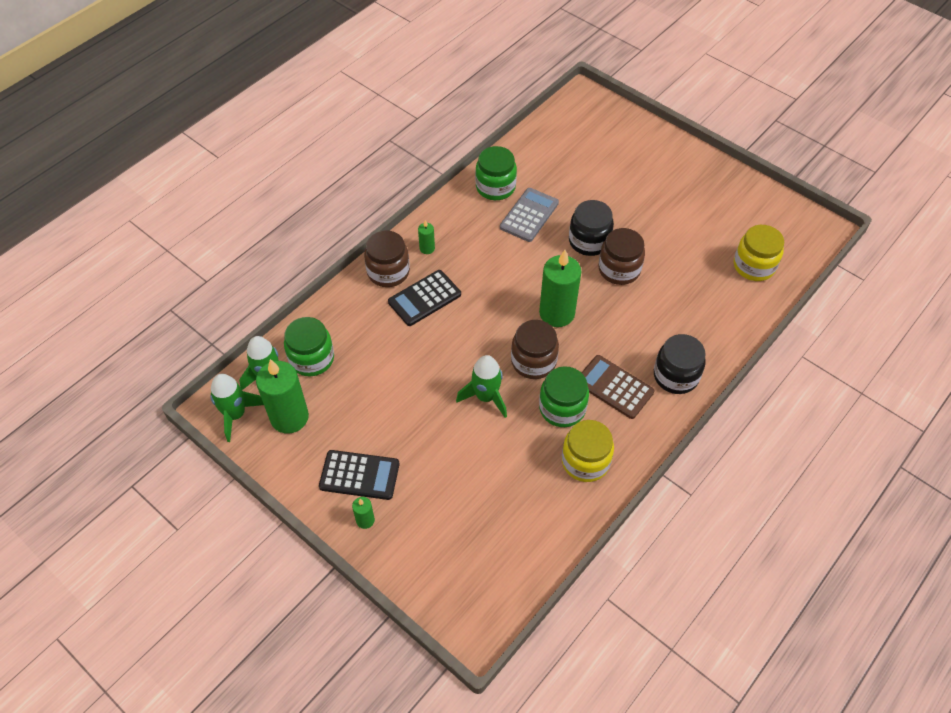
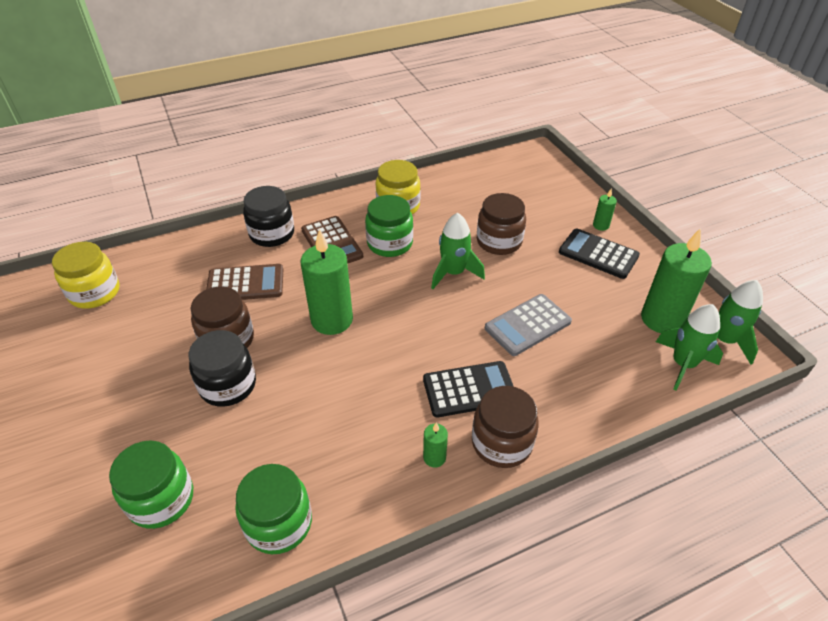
camera: 155 degrees left, 10 degrees down
(311, 359) = (628, 368): green jar -> green jar (161, 499)
(529, 215) = (268, 452): grey calculator -> grey calculator (528, 325)
(533, 361) = (389, 286): brown jar -> brown jar (499, 241)
(650, 317) = (245, 284): none -> brown calculator

